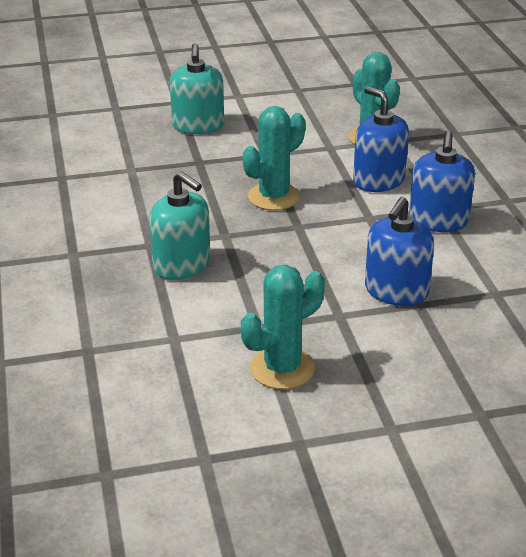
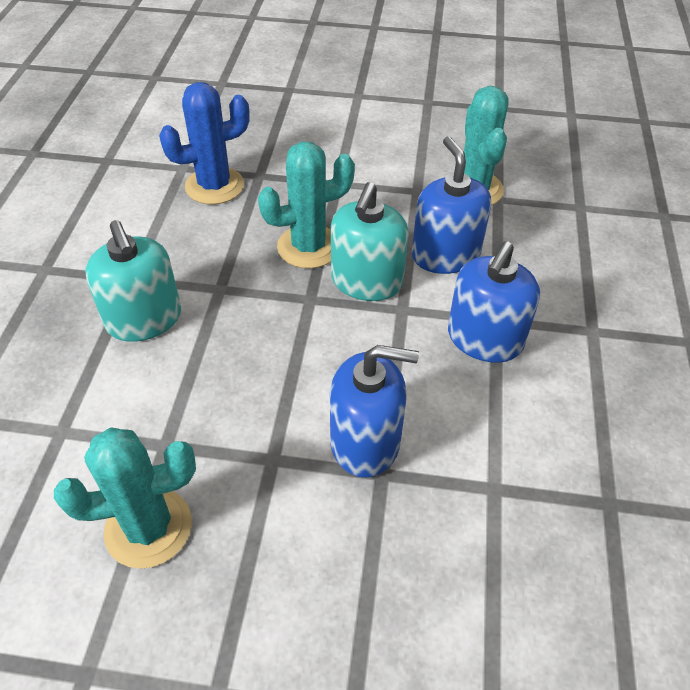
camera: 20 degrees right, 15 degrees up
(168, 176) = (214, 186): none -> blue cactus
(198, 126) = (289, 126): turquoise soap dispenser -> turquoise soap dispenser (366, 281)
(396, 291) = (365, 441): blue soap dispenser -> blue soap dispenser turned 135 degrees counterclockwise

